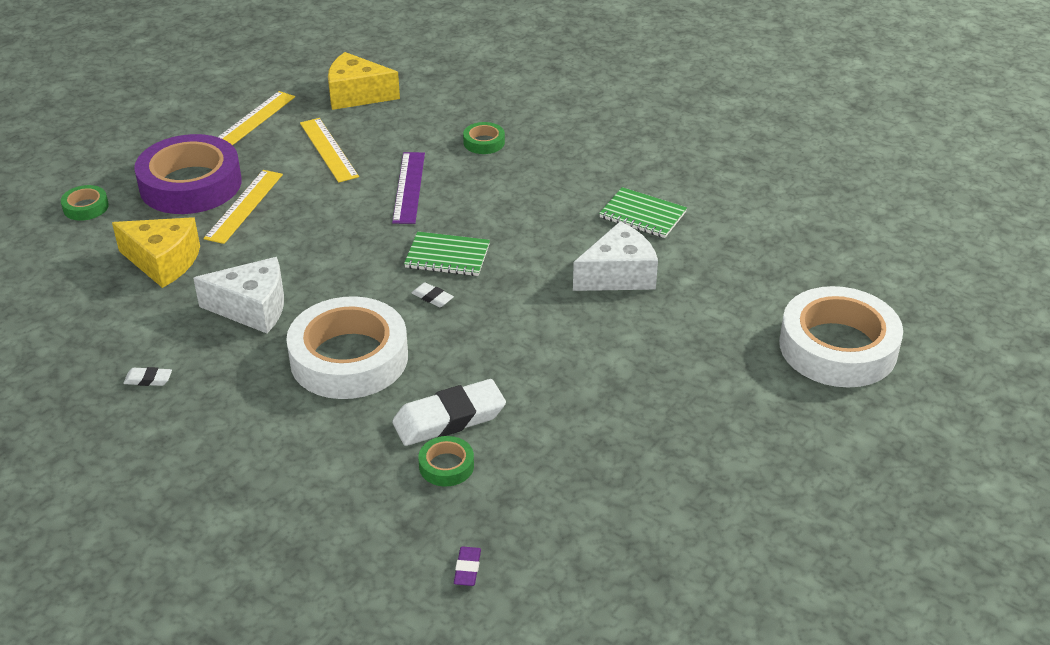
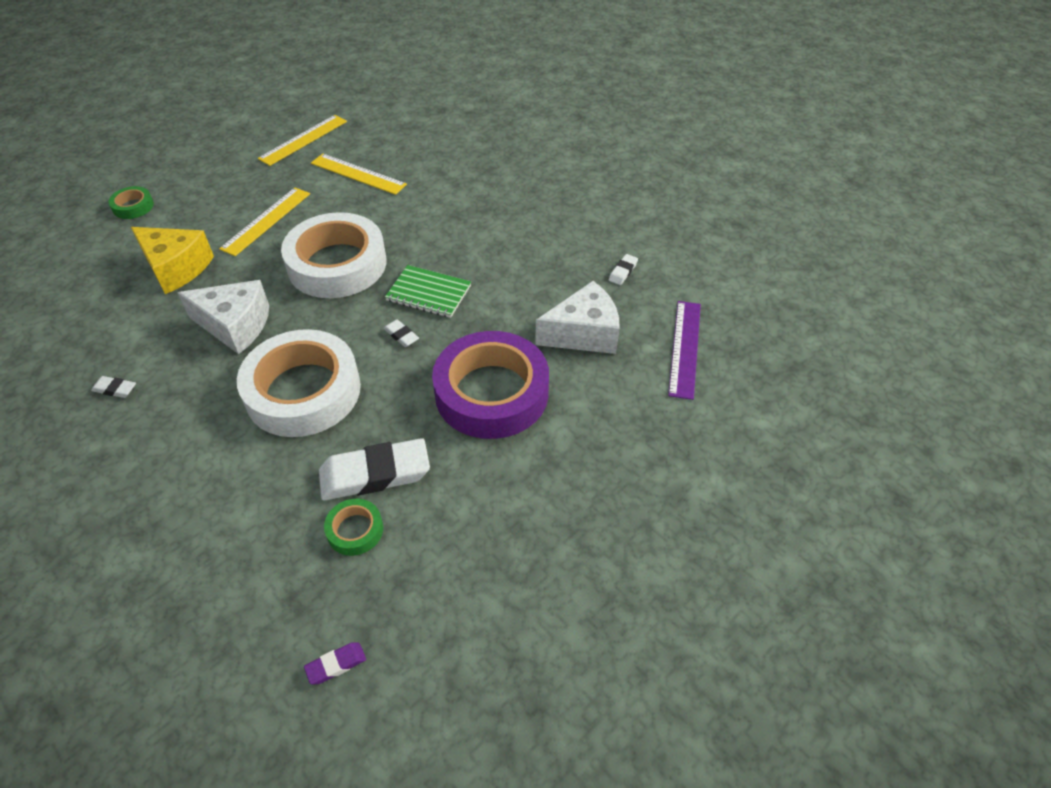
camera: 10 degrees right, 10 degrees up
(190, 184) = (229, 194): purple tape -> purple tape (491, 393)
(328, 149) = (358, 174): yellow ruler -> yellow ruler turned 45 degrees counterclockwise
(356, 95) = (399, 125): yellow cheese -> none
(409, 187) = (416, 218): purple ruler -> purple ruler (685, 348)
(467, 569) = (336, 664): purple eraser -> purple eraser turned 45 degrees clockwise
(484, 142) = (496, 181): green tape -> none
(642, 215) = (623, 272): green notebook -> white eraser
(838, 347) = (786, 445): white tape -> white tape (337, 264)

